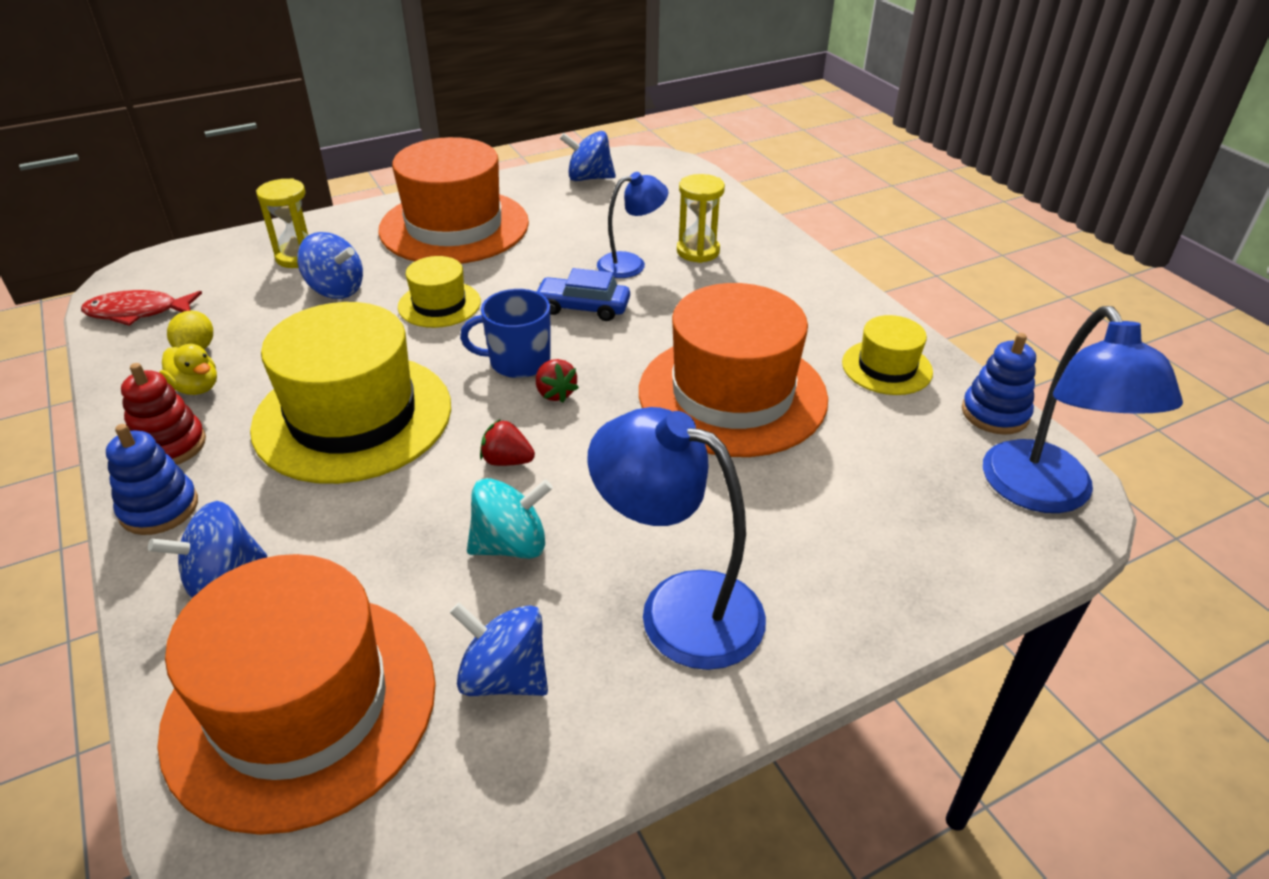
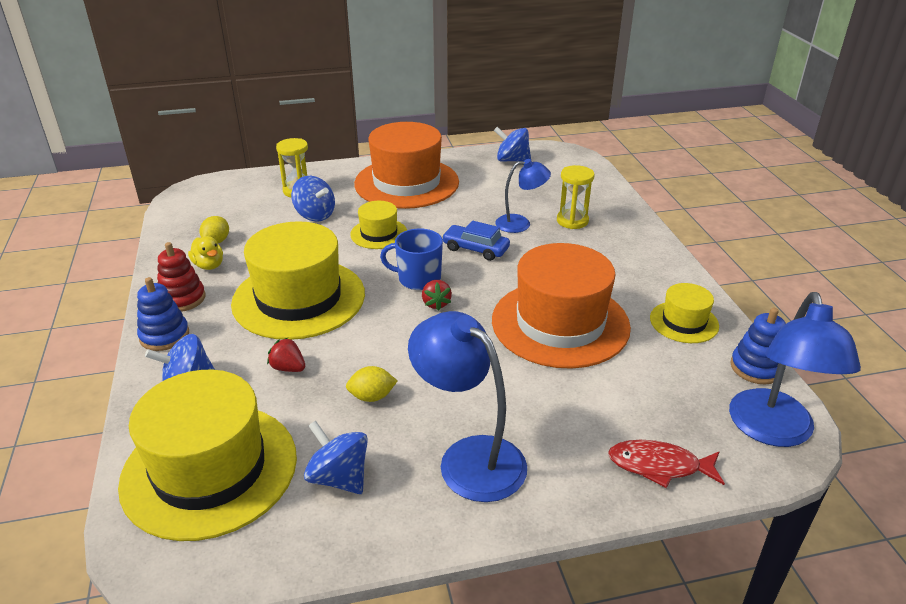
camera: 15 degrees right, 5 degrees down
(138, 312) = (189, 213): red fish -> red fish (659, 466)
(301, 705) = (210, 469): orange hat -> yellow hat
(507, 461) = (388, 343): red strawberry -> red strawberry (288, 368)
(511, 545) = (372, 397): turquoise spinning top -> yellow lemon

